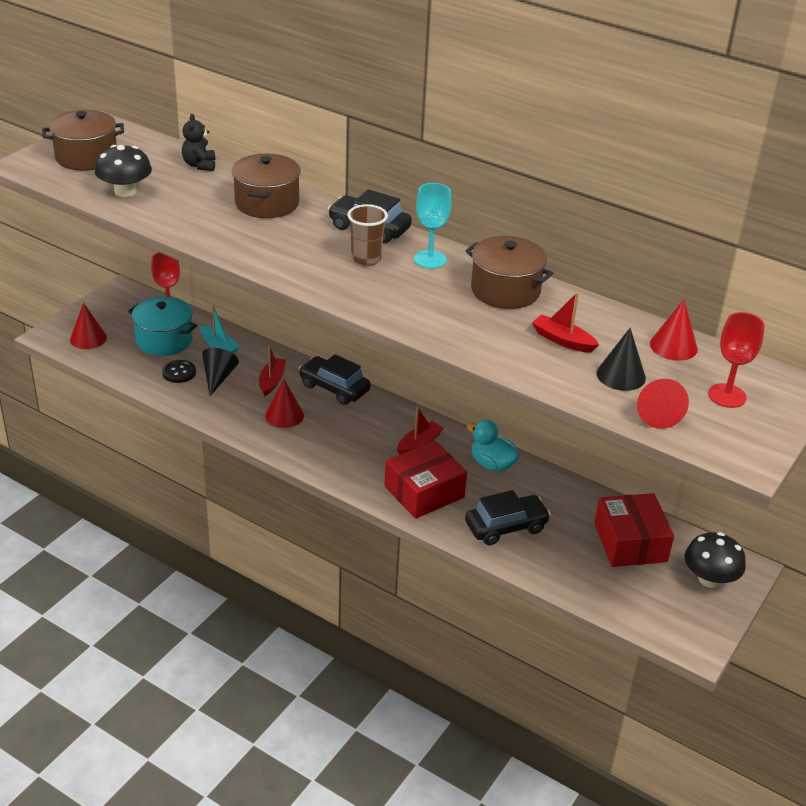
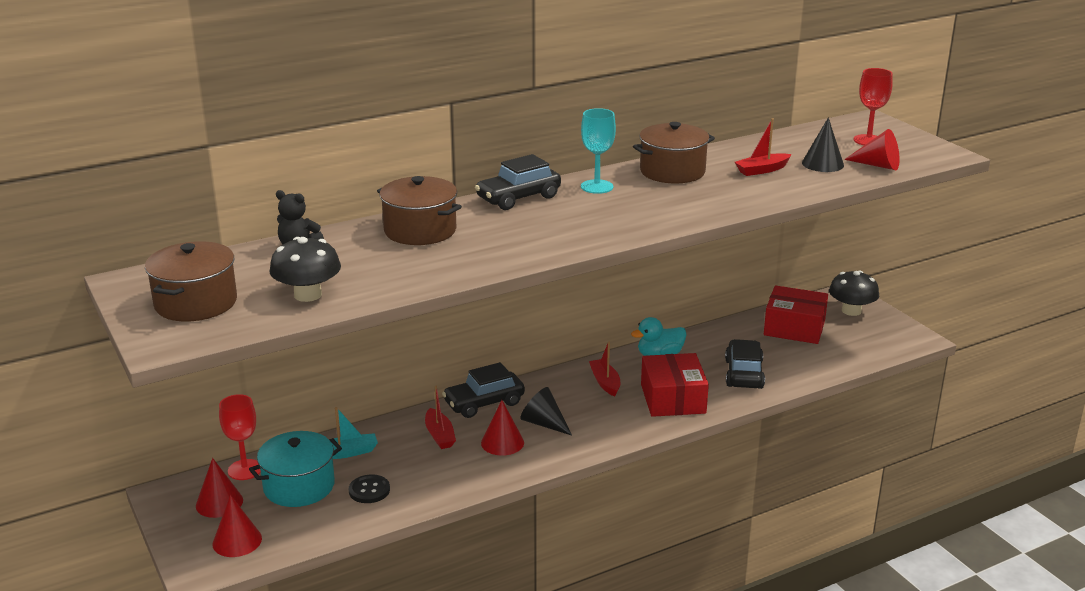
camera: 60 degrees left, 10 degrees down
(218, 377) = (403, 467): black cone -> black cone (544, 423)
(272, 381) = (439, 435): red boat -> red boat turned 150 degrees counterclockwise
(366, 259) = (571, 210): brown cup -> none
(673, 346) = (795, 139): red cone -> red cone (219, 503)

